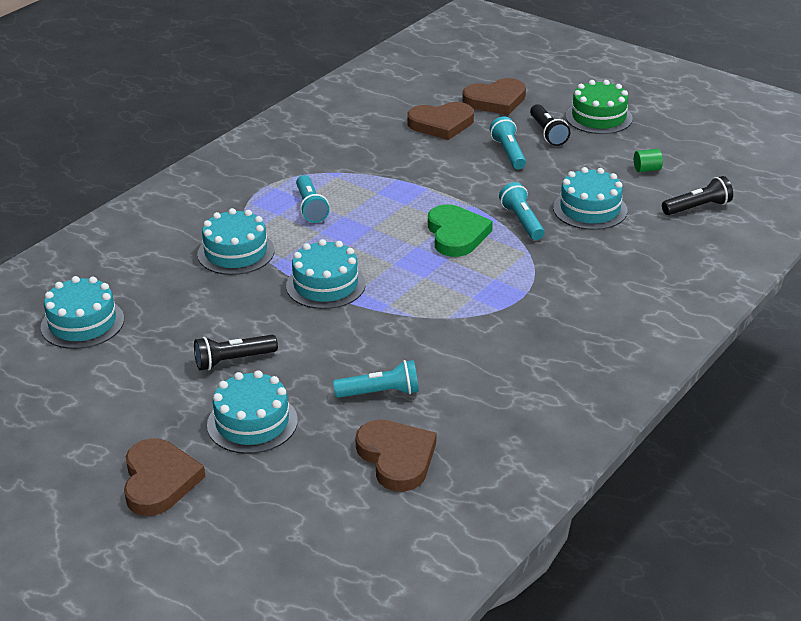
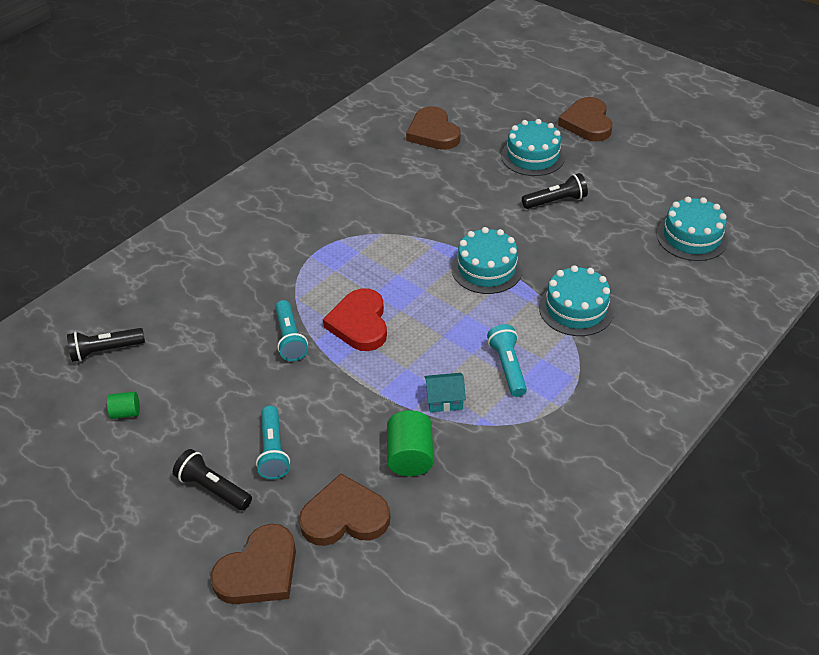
camera: 175 degrees left, 10 degrees up
(368, 185) = (444, 400): none -> turquoise house
(380, 393) = (442, 174): turquoise flashlight -> none
(395, 153) = (410, 456): none -> green cylinder
(456, 234) = (359, 323): green heart -> red heart
(495, 100) = (259, 571): brown heart -> brown heart turned 150 degrees clockwise
(547, 133) = (213, 488): black flashlight -> black flashlight turned 45 degrees counterclockwise
(590, 209) = (215, 352): turquoise cake -> none
(598, 117) = (134, 520): green cake -> none

